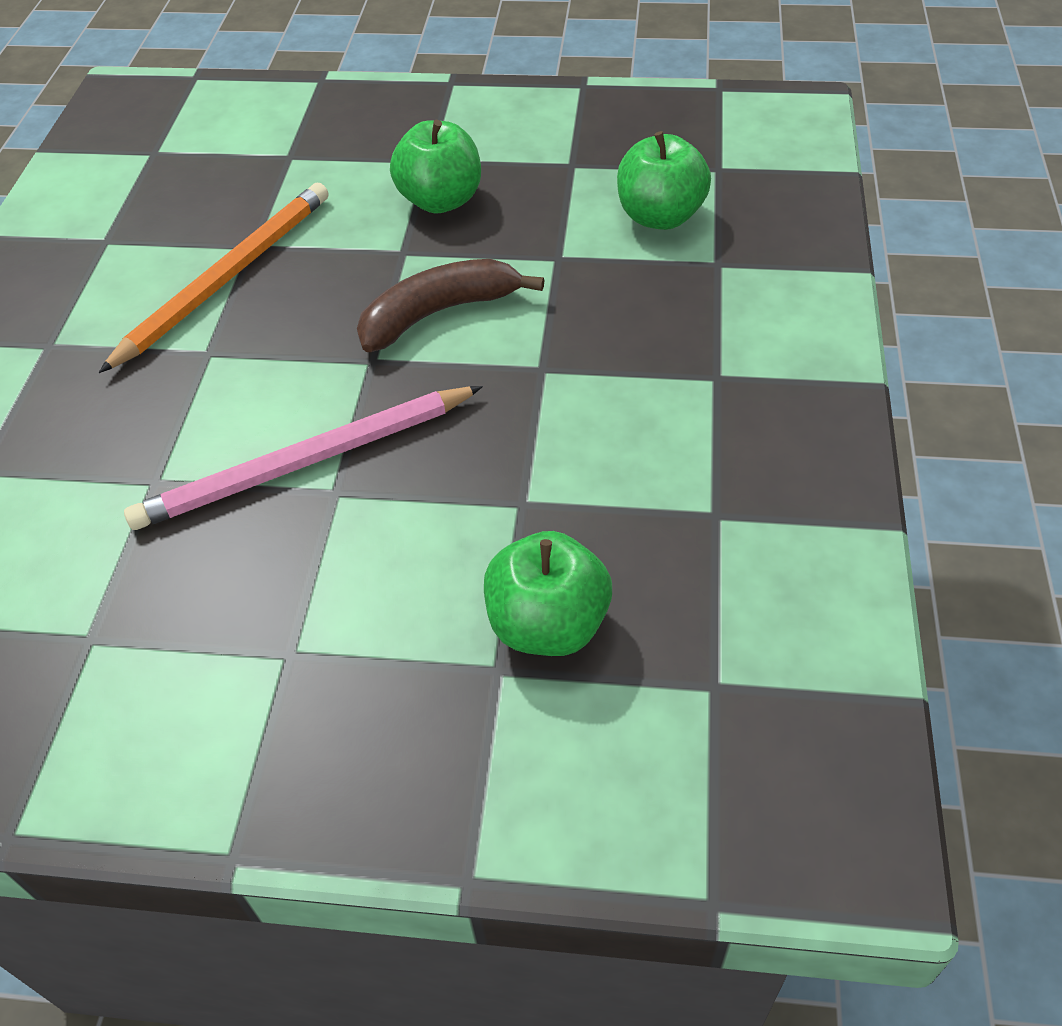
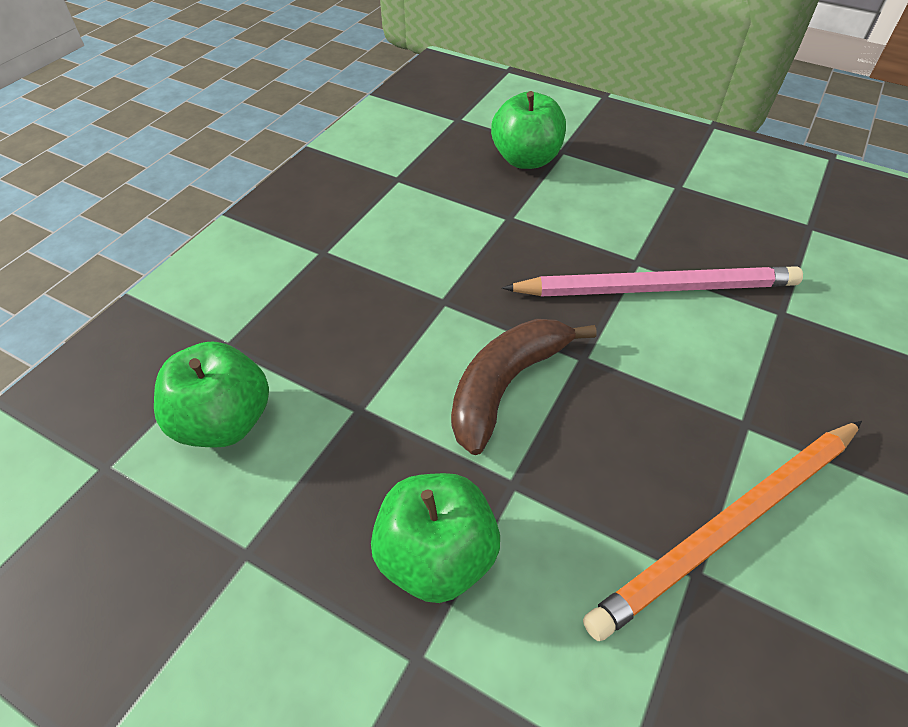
camera: 160 degrees left, 0 degrees up
(438, 313) = (506, 385): brown banana -> brown banana turned 135 degrees clockwise

